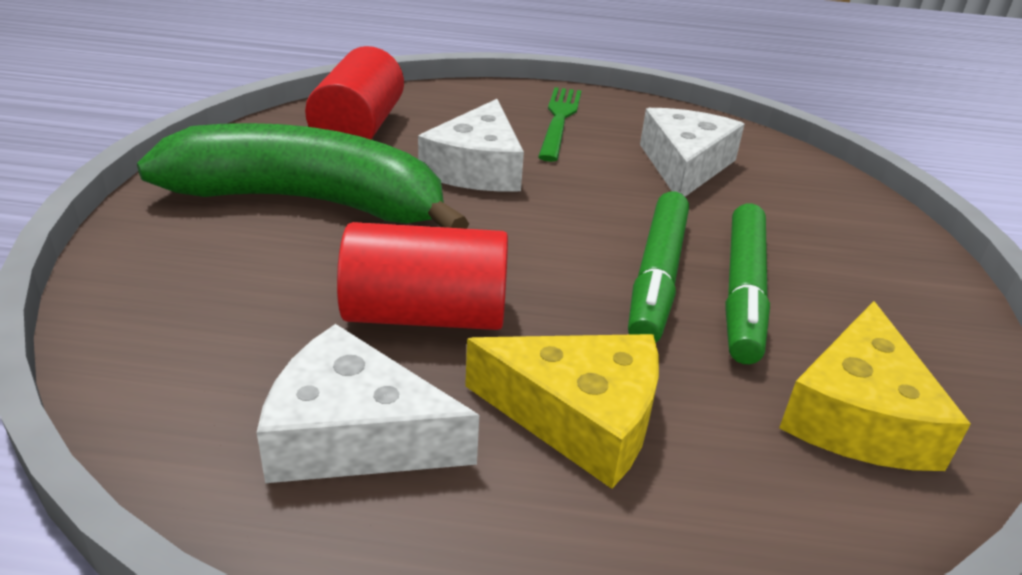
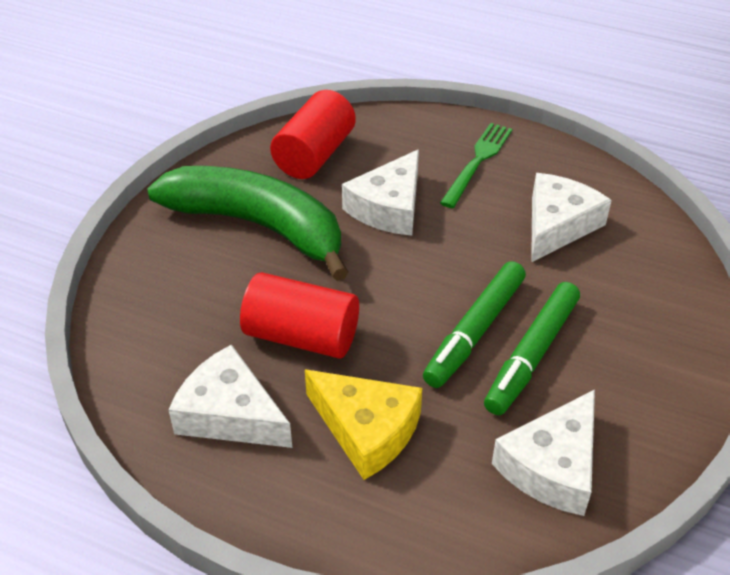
camera: 20 degrees right, 10 degrees up
(858, 415) = (552, 466): yellow cheese -> white cheese

